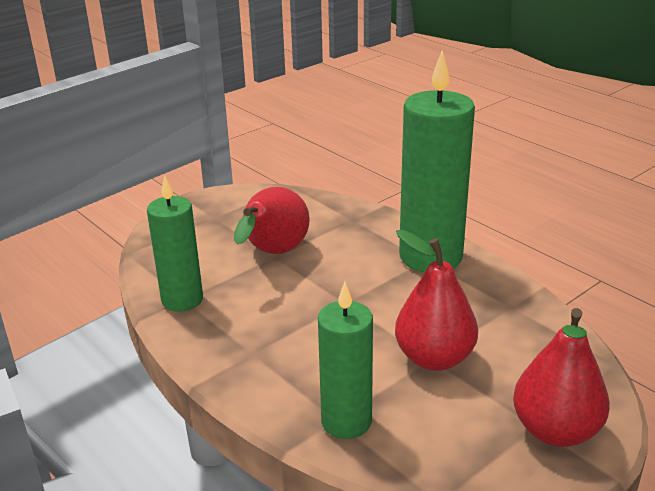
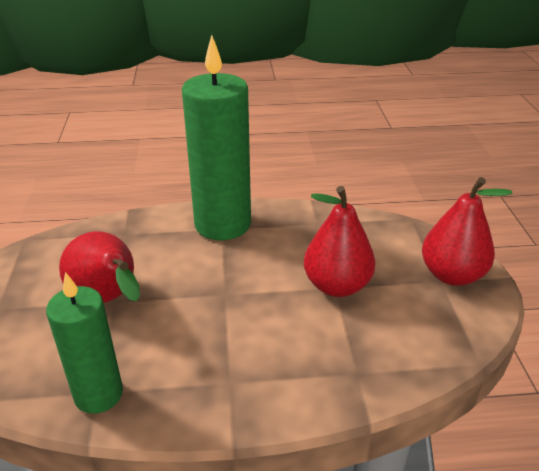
camera: 55 degrees left, 5 degrees up
(346, 421) = (365, 368): green candle -> none

